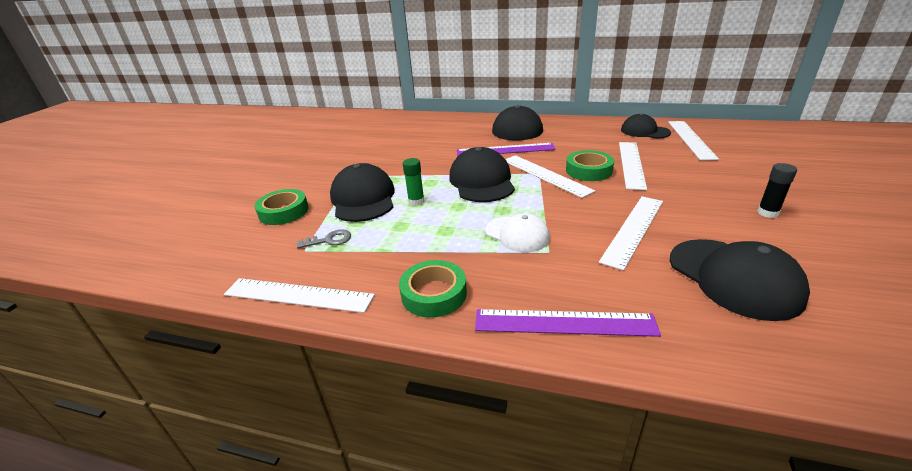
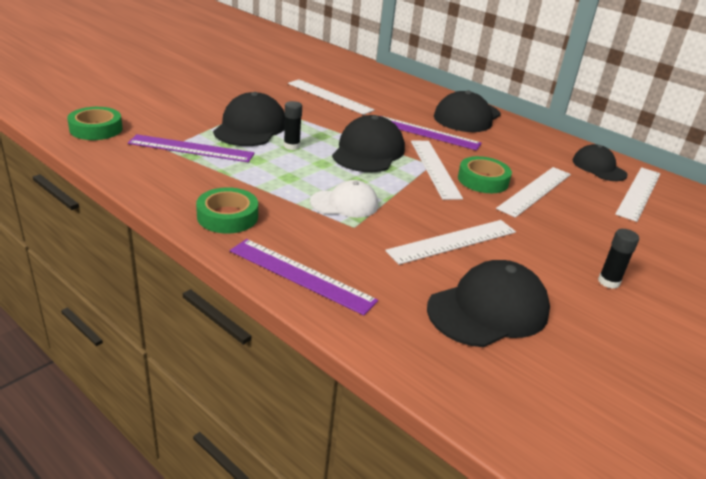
camera: 20 degrees right, 0 degrees up
(284, 212) = (178, 114): green tape -> green tape (96, 129)
(298, 295) = (132, 177): white ruler -> white ruler (329, 96)
(329, 240) = (191, 148): grey key -> purple ruler
(416, 201) = (291, 146): green glue stick -> black glue stick
(517, 234) = (344, 204): white cap -> white cap turned 75 degrees counterclockwise
(733, 278) = (488, 310): black cap -> black cap turned 120 degrees counterclockwise

